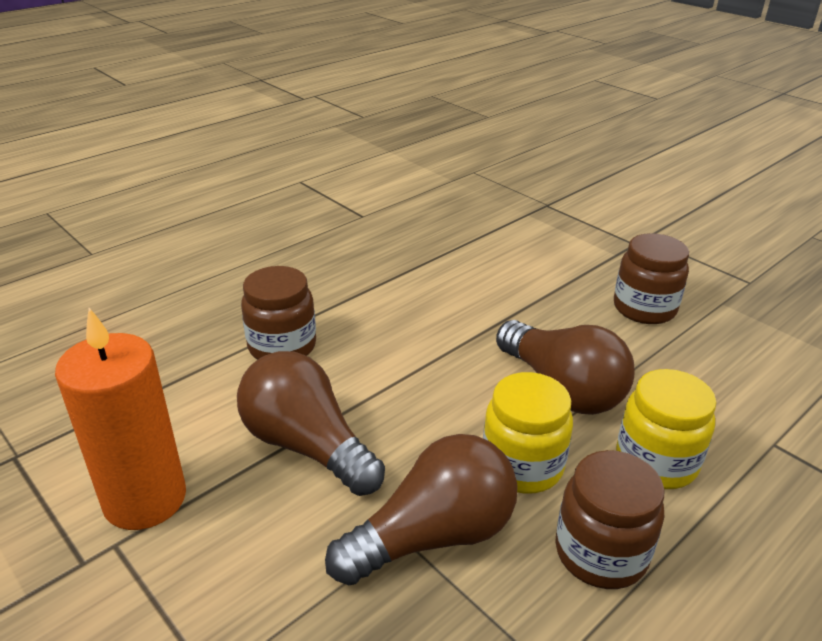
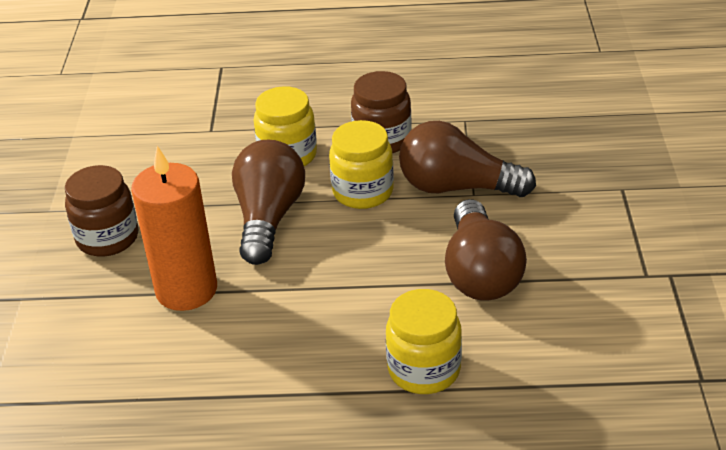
camera: 135 degrees left, 5 degrees up
(145, 499) = (614, 294): orange candle -> orange candle (186, 290)
(282, 346) = (424, 370): brown jar -> yellow jar

